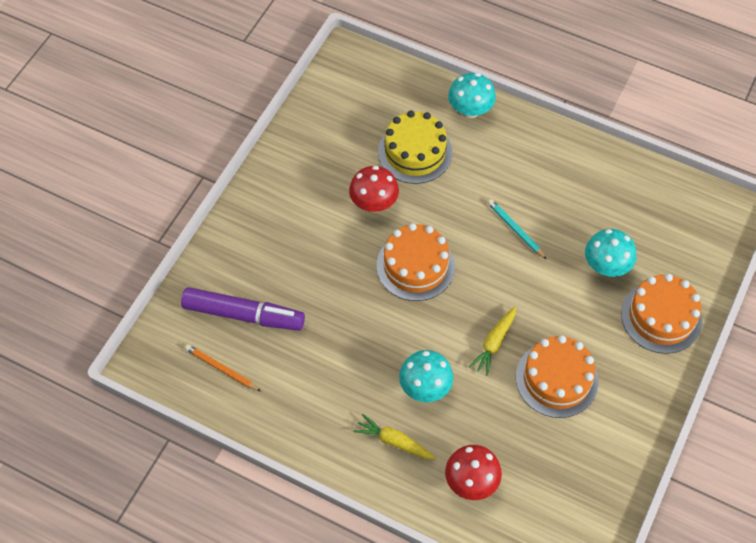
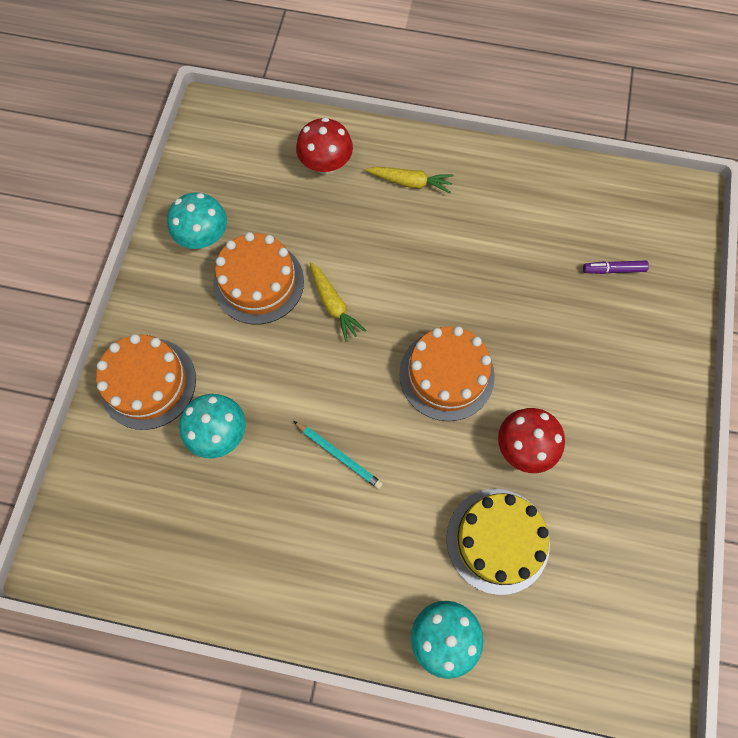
camera: 165 degrees right, 10 degrees up
(221, 369) = (608, 209): orange pencil -> none
(243, 315) = (613, 270): purple marker -> purple marker, size x0.46
(425, 387) = (395, 241): turquoise mushroom -> turquoise mushroom (204, 237)
(494, 343) = (334, 305): yellow carrot -> yellow carrot turned 135 degrees clockwise

